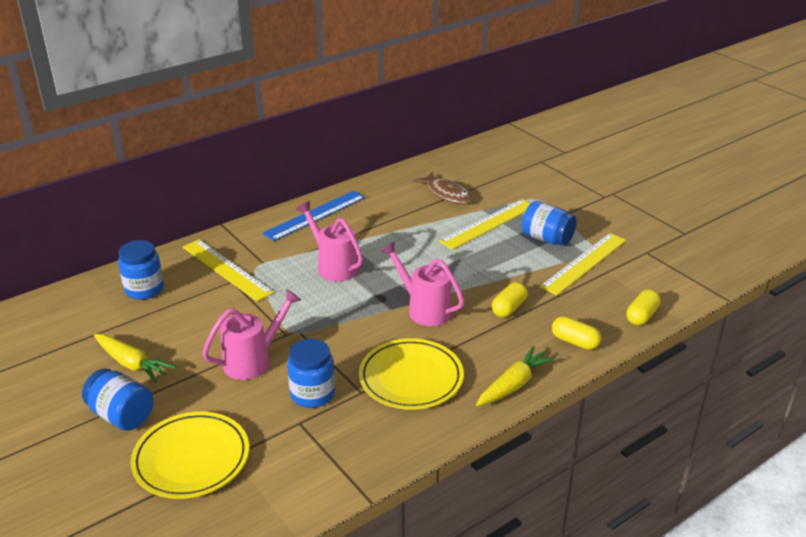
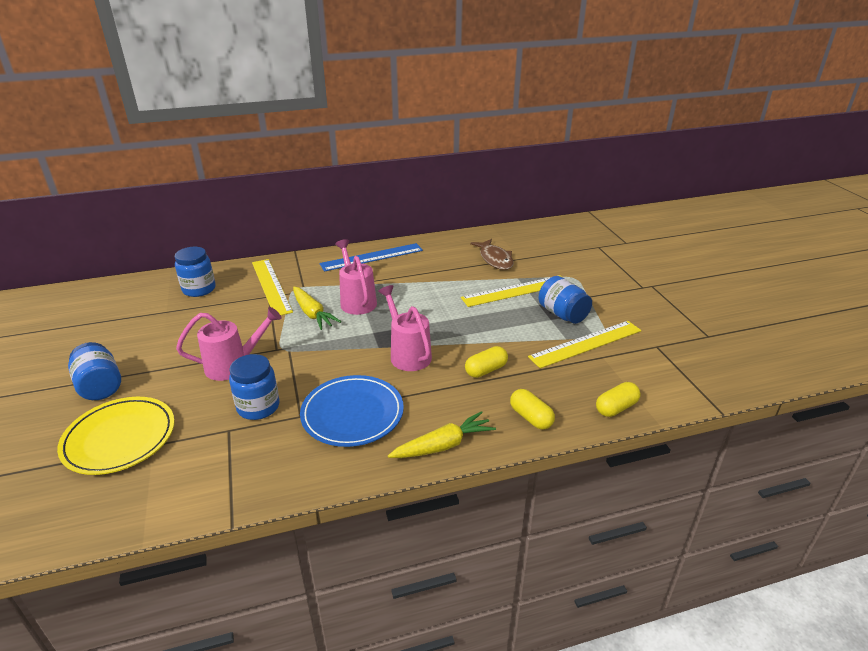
camera: 20 degrees right, 0 degrees up
(132, 364) = (142, 345): yellow carrot -> yellow carrot (312, 314)
(411, 378) = (352, 414): yellow plate -> blue plate

